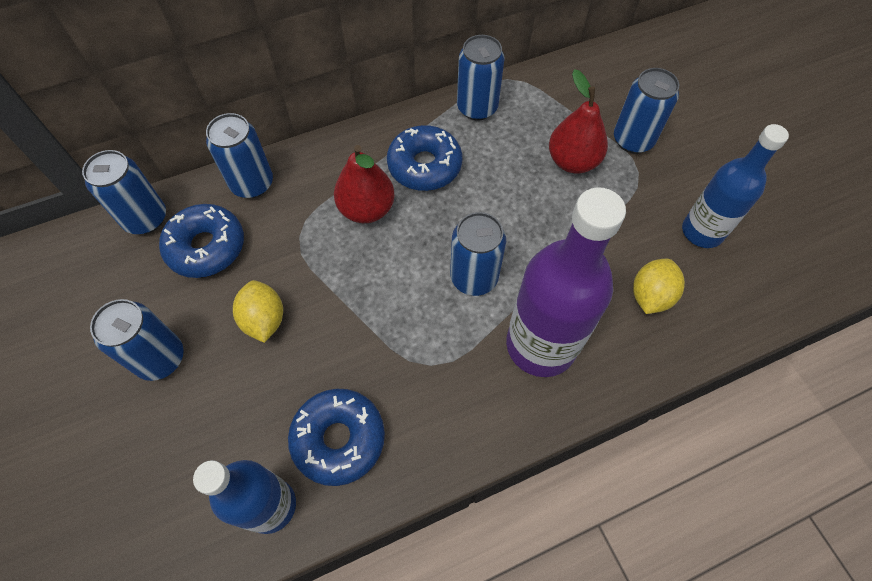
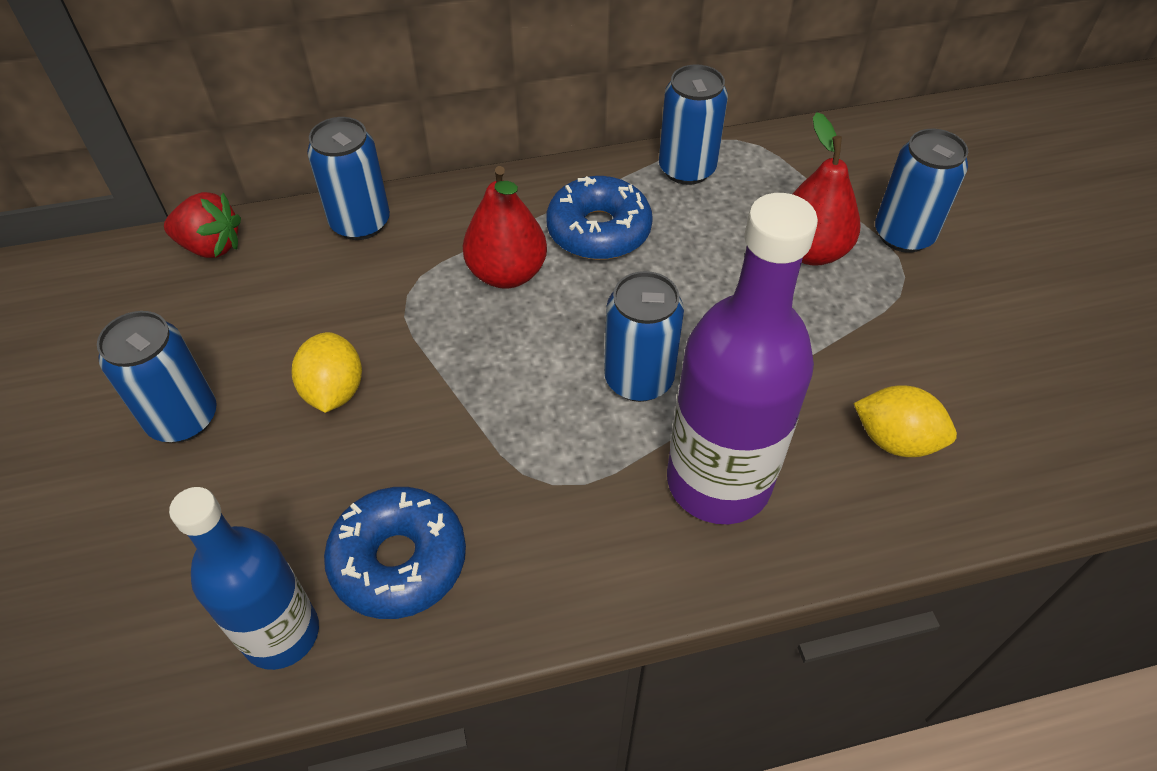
camera: 10 degrees right, 10 degrees down
(145, 219) = (211, 246): blue can -> red strawberry
(206, 247) = (280, 291): blue donut -> none
(650, 296) = (895, 440): yellow lemon -> yellow lemon turned 75 degrees clockwise
(702, 231) = (988, 366): blue bottle -> none

